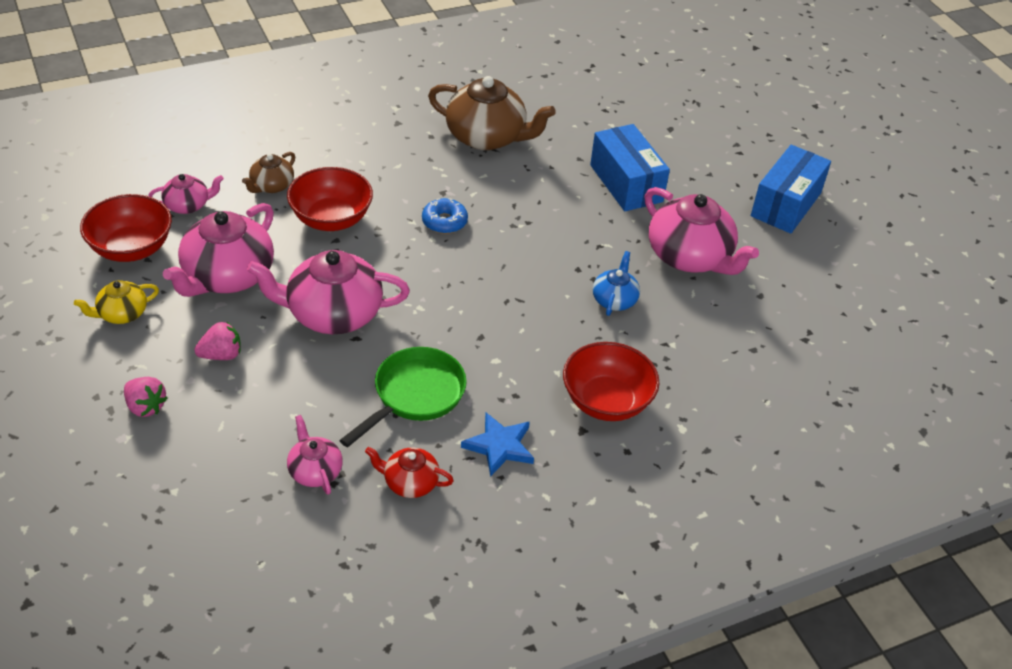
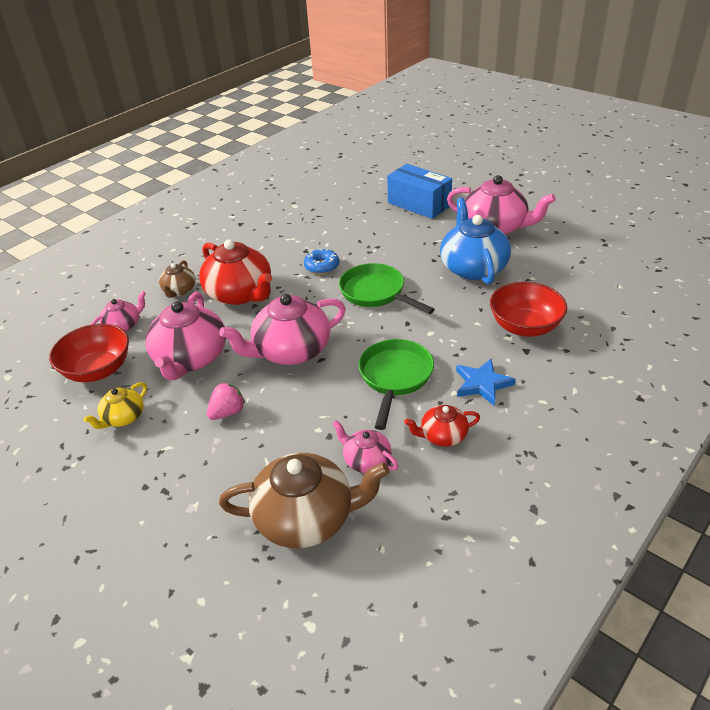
camera: 20 degrees left, 5 degrees down
(146, 407) = (193, 475): pink strawberry -> none
(331, 219) = (240, 294): red bowl -> red teapot
(477, 283) = (376, 293): none -> green pan
(487, 137) = (308, 211): brown teapot -> brown teapot (306, 518)
(614, 299) = (473, 267): blue teapot -> blue teapot, size x1.94
(786, 204) = (522, 182): blue box -> none

